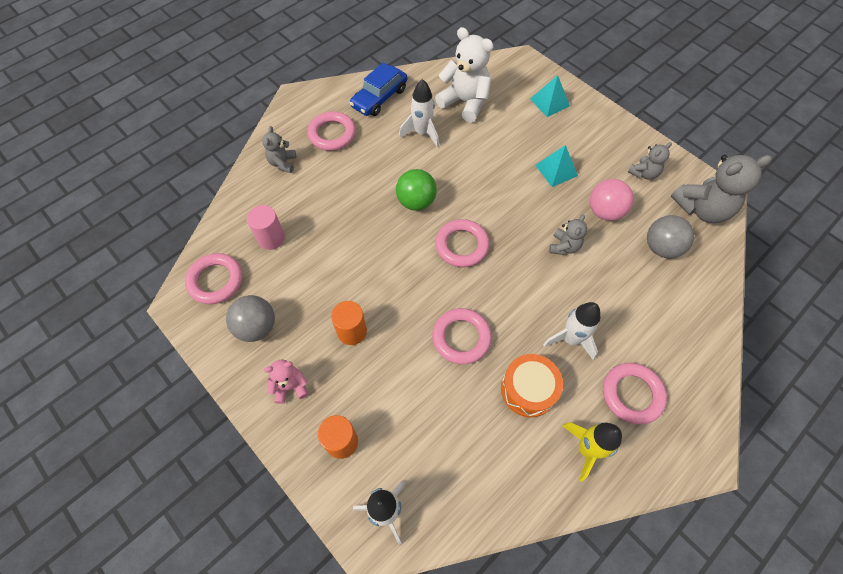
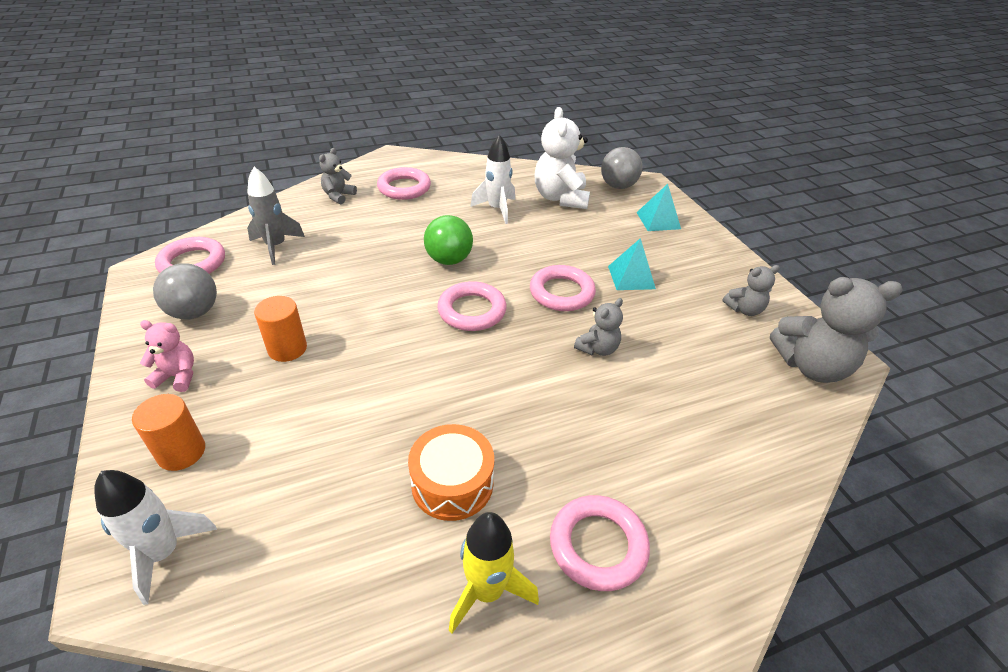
camera: 20 degrees right, 20 degrees down
(271, 238) = (276, 246): pink cylinder -> grey rocket
(379, 98) = (473, 174): blue car -> none
(461, 338) = (406, 397): pink ring -> pink ring (561, 292)
(465, 102) = (560, 198): white teddy bear -> white teddy bear turned 150 degrees counterclockwise
(570, 339) = (547, 447): white rocket -> none
(605, 212) = (671, 331): pink ball -> none
(661, 247) = (732, 389): grey ball -> grey ball (618, 186)

